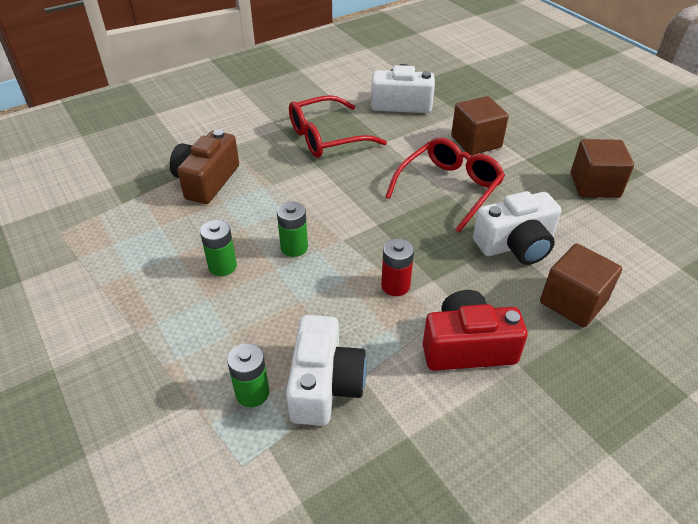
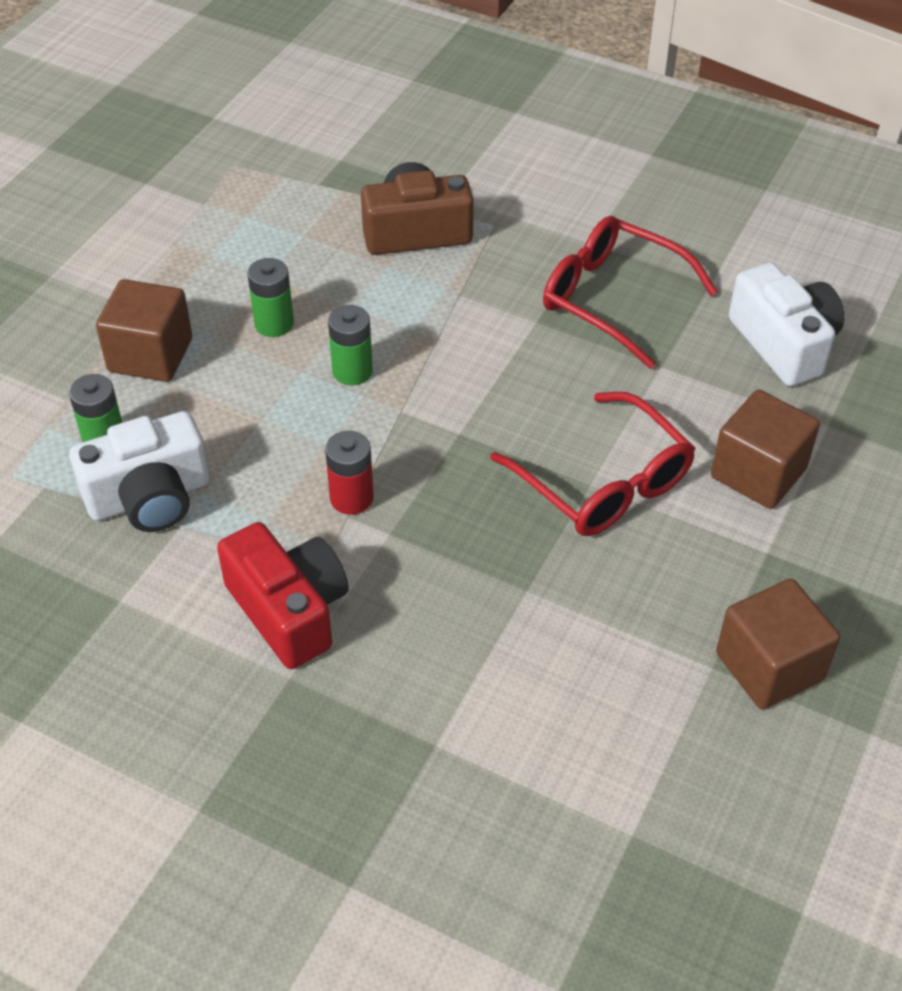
camera: 60 degrees right, 5 degrees up
(449, 189) = (602, 482): red glasses -> red glasses turned 45 degrees clockwise
(516, 245) = (530, 602): white camera -> none
(573, 302) = (451, 705): brown cube -> brown cube (150, 355)

